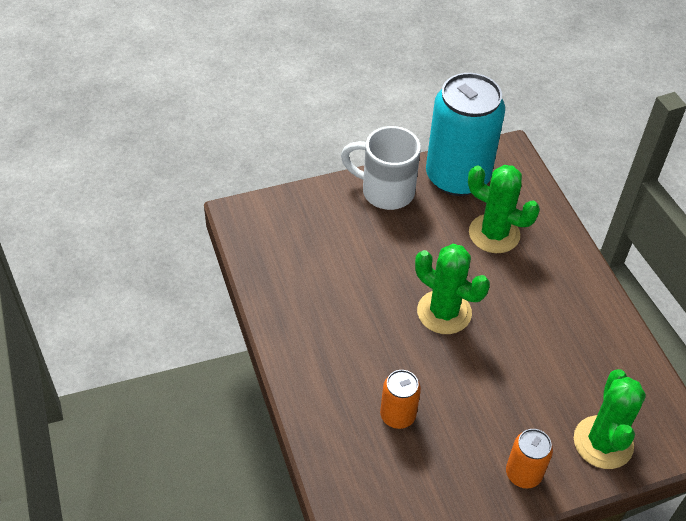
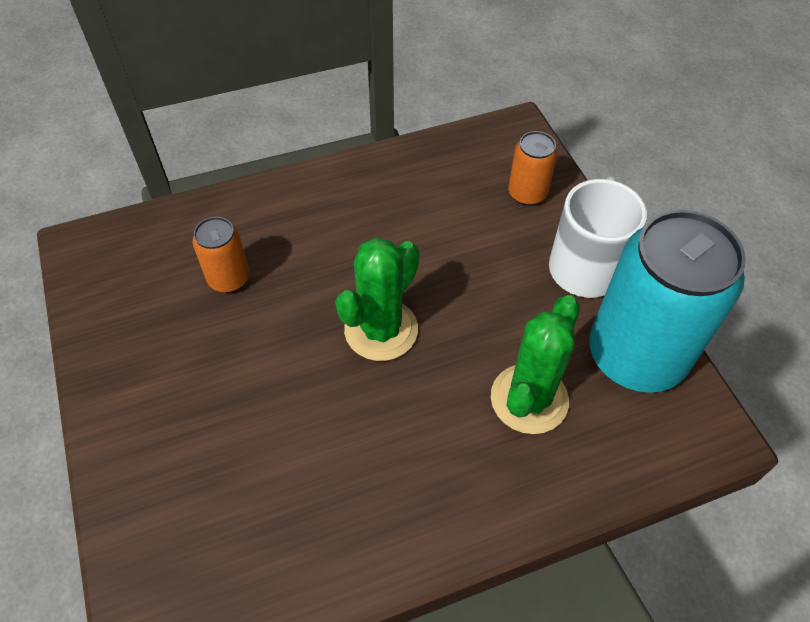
camera: 90 degrees right, 5 degrees up
(523, 473) = (130, 409): orange can -> orange can (527, 193)
(603, 442) = (159, 516): green cactus -> none

